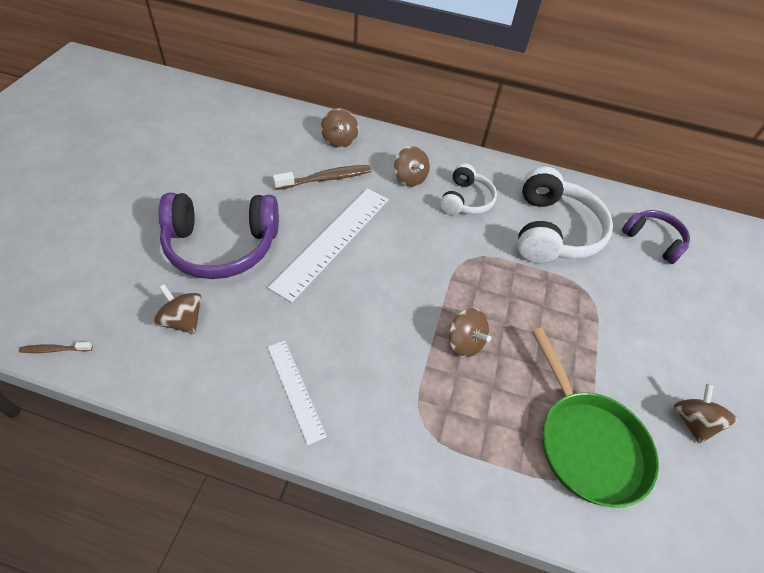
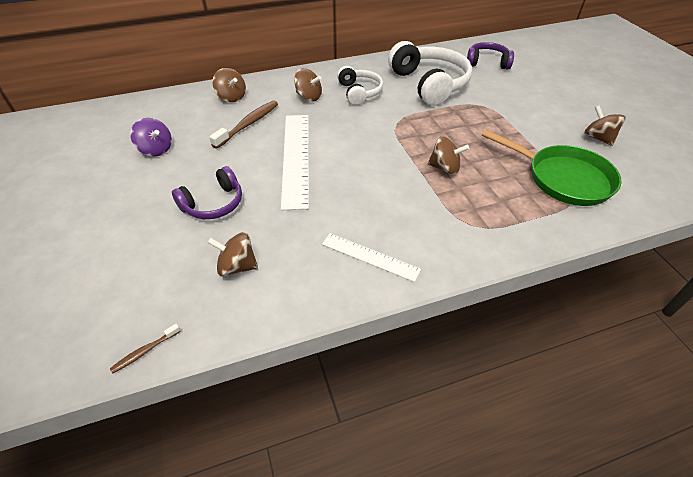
camera: 30 degrees left, 5 degrees down
(222, 245) = (213, 203): purple headphones -> purple headphones, size x0.59
(229, 162) = (156, 149): none -> purple spinning top

